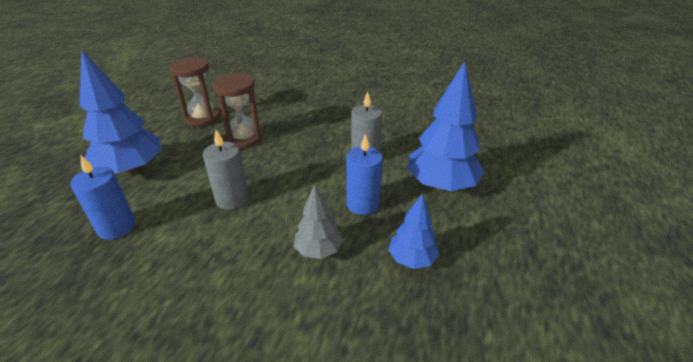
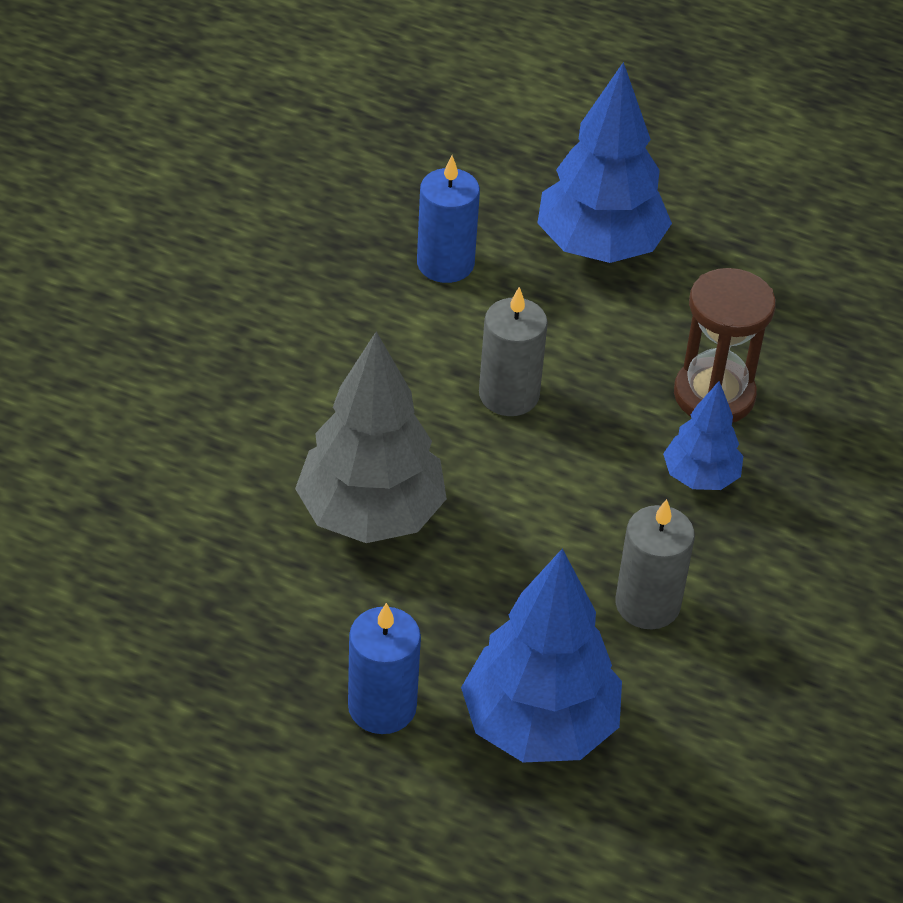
camera: 90 degrees right, 10 degrees up
(202, 118) = (799, 317): brown hourglass -> none
(318, 250) = (370, 515): grey tree -> grey tree, size x1.82
(363, 204) = (484, 585): blue candle -> blue candle (382, 707)
(412, 259) = (338, 639): blue tree -> blue tree (700, 477)

